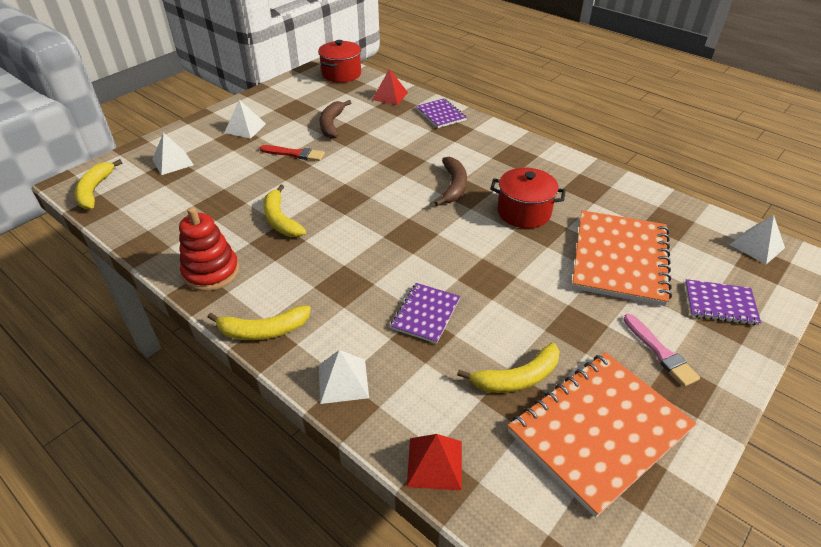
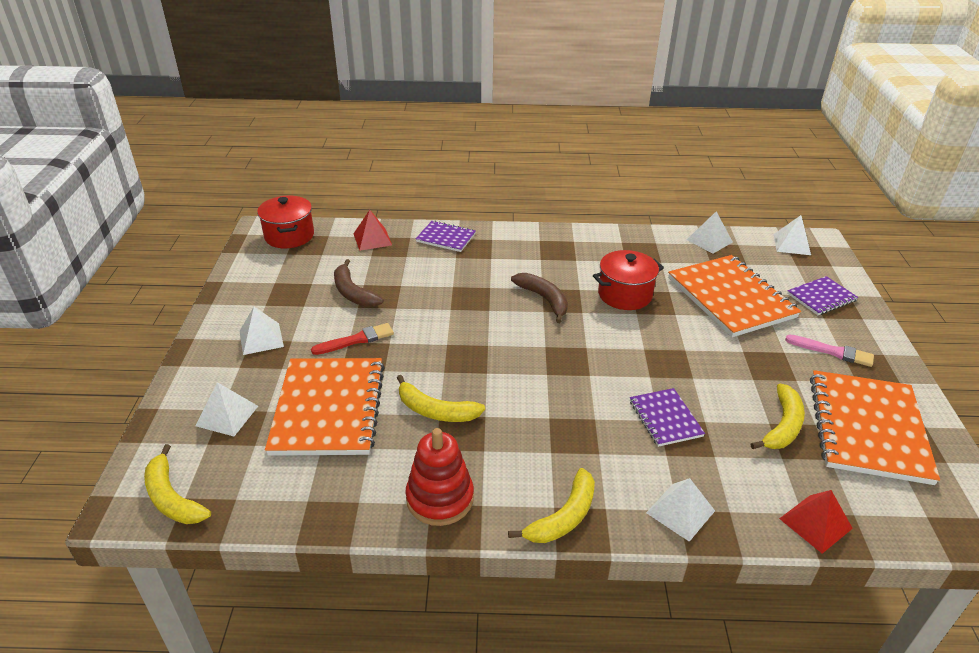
camera: 40 degrees left, 5 degrees down
(225, 185) = (328, 408): none -> orange notebook
(667, 206) = (709, 240): none -> white pyramid

